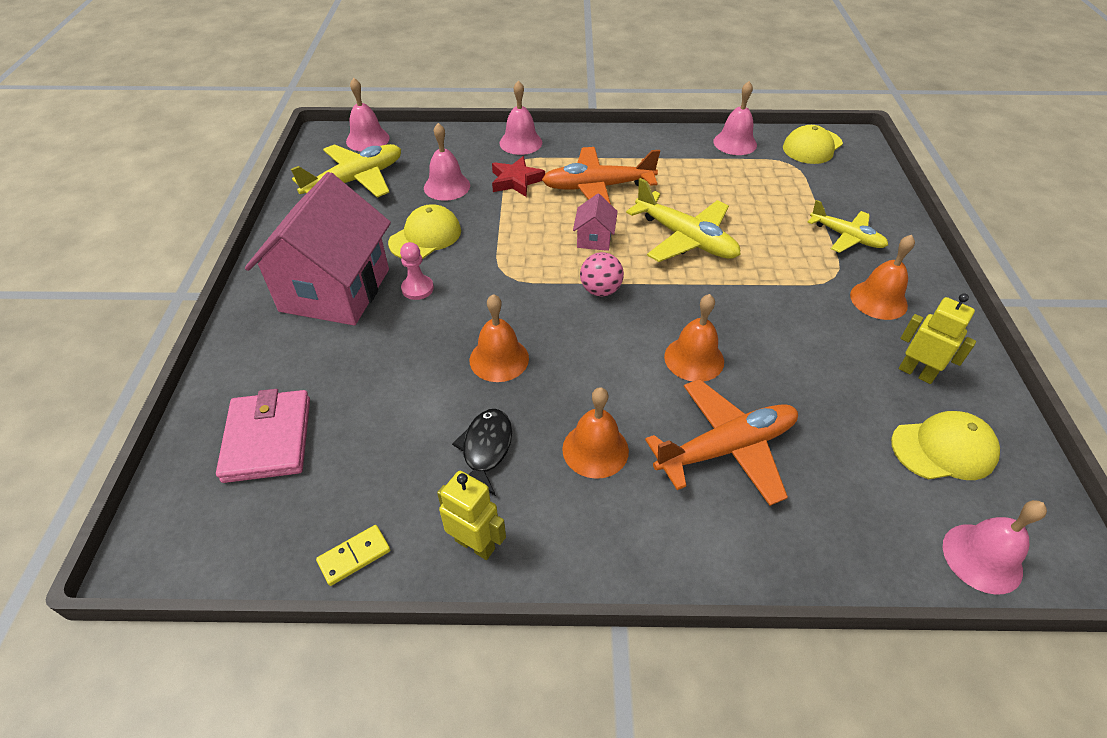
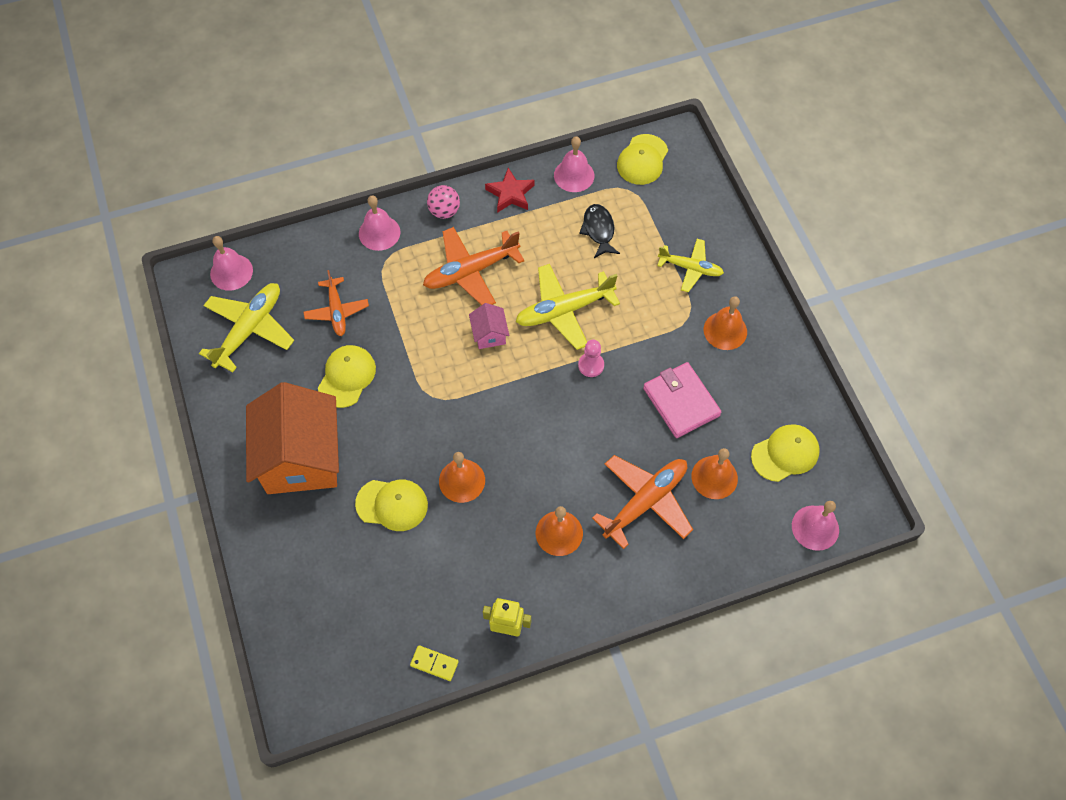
camera: 20 degrees left, 15 degrees up
(268, 439) = (327, 604): pink wallet -> pink wallet (681, 402)
(335, 290) = (301, 457): pink house -> orange house
(354, 556) = (434, 663): yellow domino -> yellow domino turned 75 degrees clockwise
(406, 359) = (392, 504): none -> yellow cap
(417, 288) = (367, 434): pink pawn -> pink pawn (591, 365)
(447, 186) = (337, 311): pink bell -> orange plane
(485, 449) = (484, 559): black fish -> black fish (599, 230)
(516, 181) = (396, 285): red star -> red star (510, 194)
(600, 290) = (513, 389): pink ball -> pink ball (444, 211)
(686, 239) = (564, 311): yellow plane -> yellow plane turned 135 degrees clockwise
(694, 359) = (604, 432): orange bell -> orange bell (714, 477)
(916, 372) = (760, 393): yellow robot -> none

